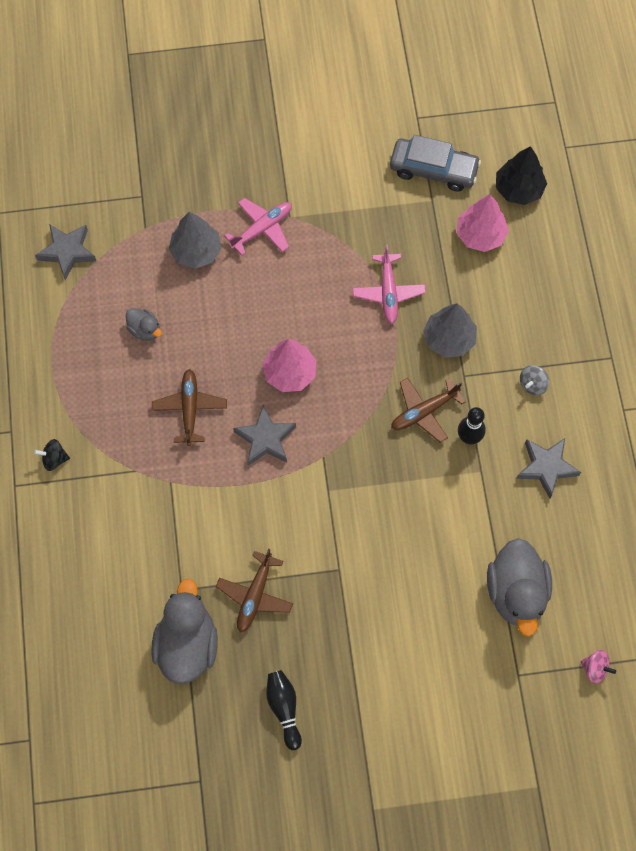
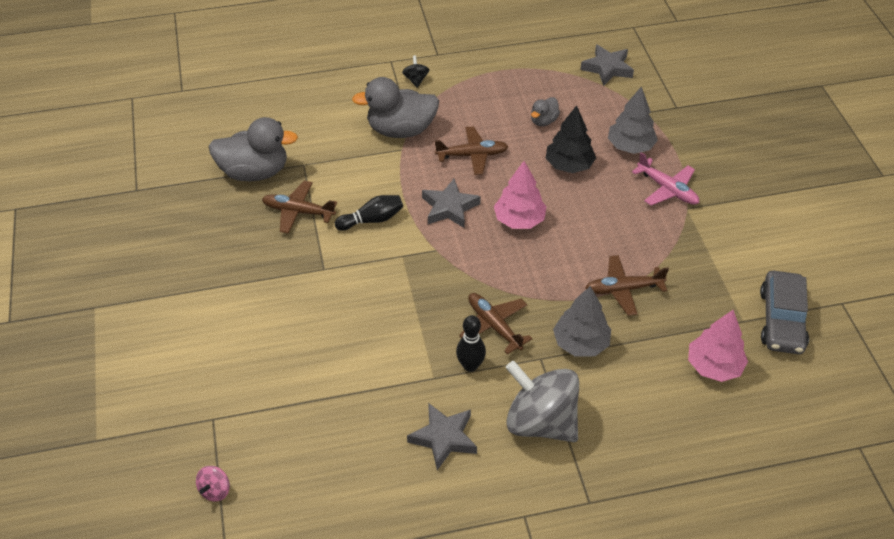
camera: 85 degrees right, 20 degrees down
(284, 708) = (193, 239): black bowling pin -> black bowling pin (372, 220)
(388, 292) = (623, 289): pink plane -> brown plane
(516, 593) = (300, 414): grey duck -> grey duck (401, 130)
(518, 189) = (785, 400): black tree -> black tree (569, 165)
(532, 384) = (541, 422): grey spinning top -> grey spinning top, size x2.44

